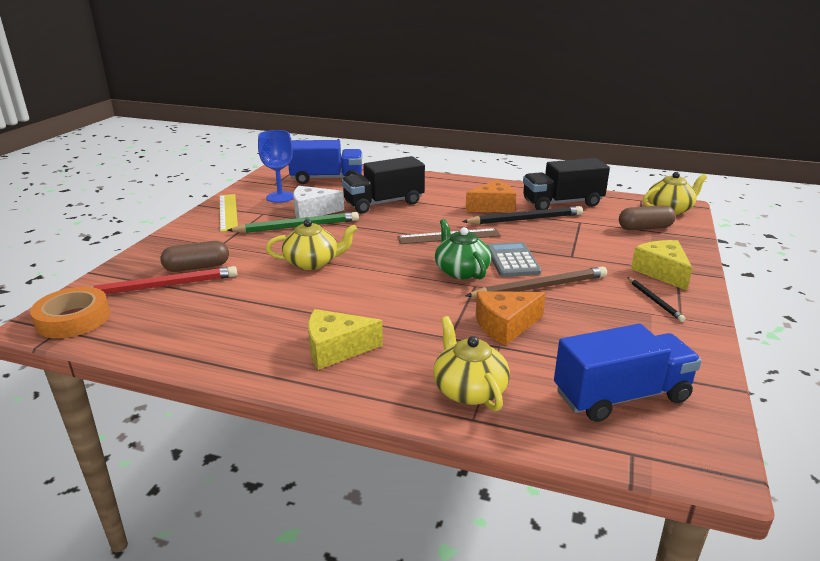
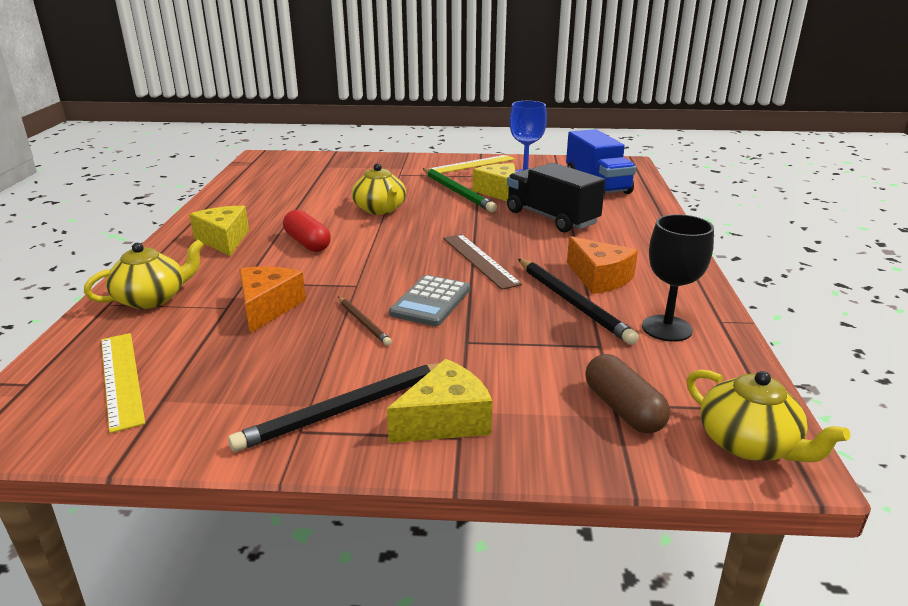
camera: 75 degrees right, 0 degrees up
(73, 319) = (266, 162): orange tape -> none
(161, 286) = (319, 172): red pencil -> none
(197, 267) = (354, 175): brown capsule -> none
(312, 211) = (499, 192): white cheese -> yellow cheese
(374, 302) = (307, 243): none -> red capsule
(461, 271) = (389, 275): green teapot -> none
(505, 326) = (267, 307): orange cheese -> orange cheese turned 45 degrees clockwise
(512, 260) = (431, 301): grey calculator -> grey calculator turned 135 degrees clockwise
(539, 287) = (363, 322): brown pencil -> brown pencil, size x0.55
(562, 203) = (666, 328): black truck -> black goblet
(621, 396) = (122, 378): blue truck -> yellow ruler
(654, 300) = (347, 409): black pencil -> black pencil, size x1.83

